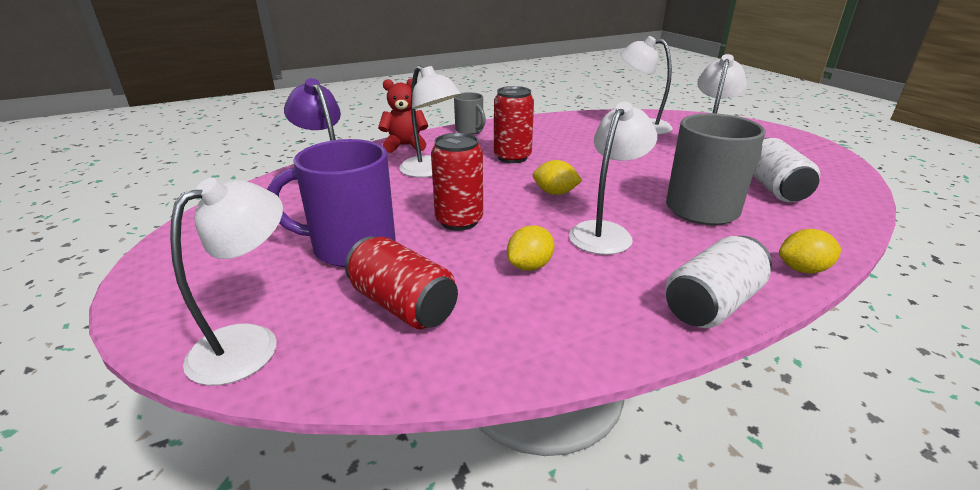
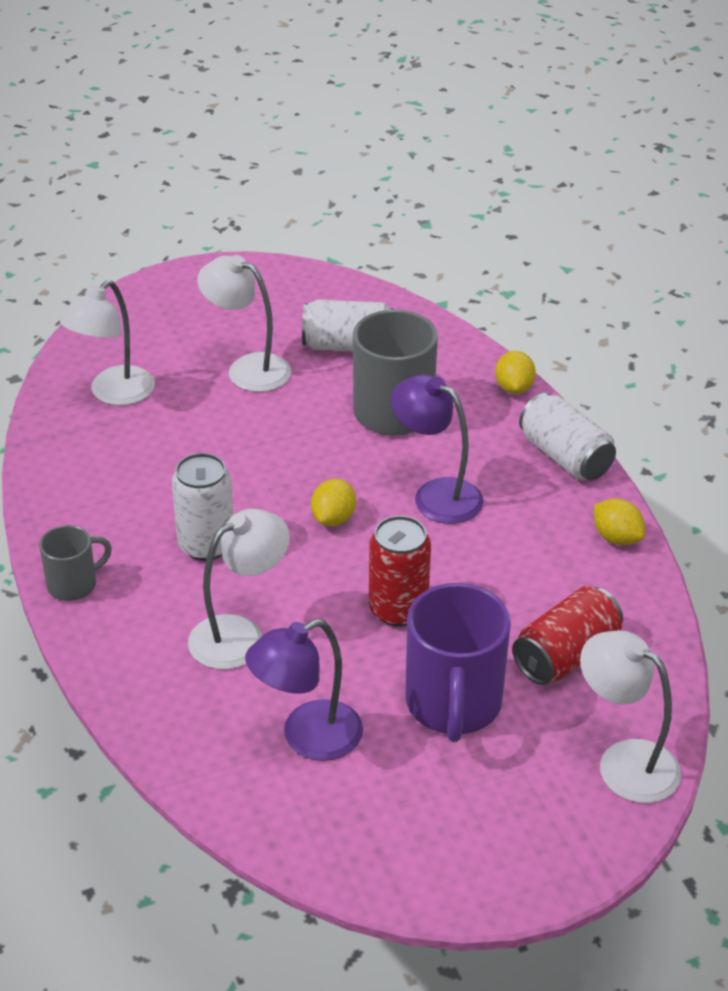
camera: 85 degrees left, 10 degrees up
(405, 146) = (125, 666): red teddy bear -> none
(512, 157) = (206, 545): red can -> white can
(530, 266) = (500, 560): yellow lemon -> yellow lemon (616, 538)
(605, 232) = (436, 494): white lamp -> purple lamp

